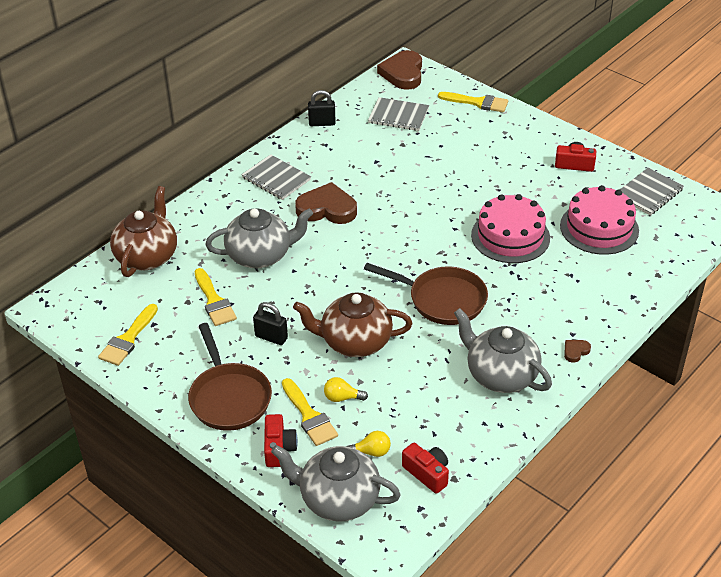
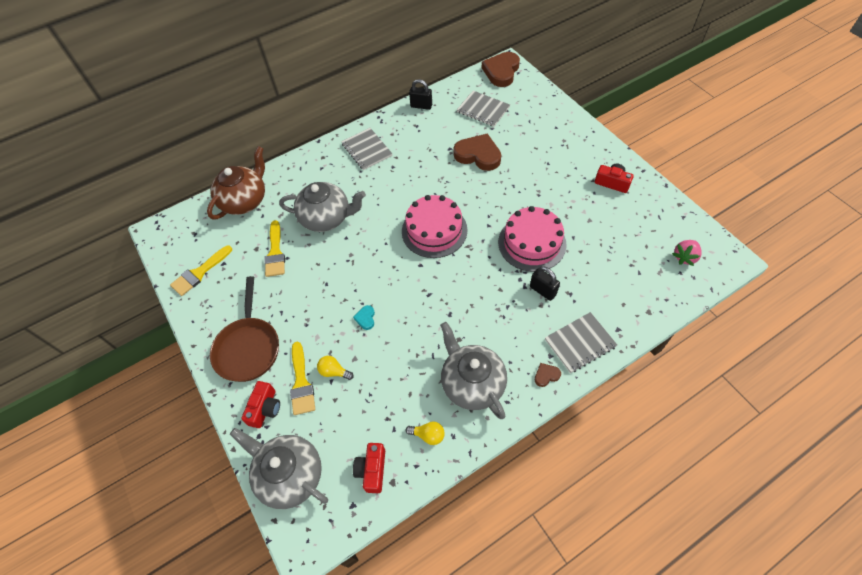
camera: 20 degrees right, 15 degrees up
(271, 337) = (303, 297): black padlock -> black padlock (542, 291)
(327, 209) = (394, 185): brown heart -> brown heart (478, 155)
(355, 342) = (365, 318): brown teapot -> turquoise heart
(371, 452) = (335, 433): yellow light bulb -> yellow light bulb (428, 435)
(427, 473) = (372, 470): red camera -> red camera turned 150 degrees counterclockwise
(442, 300) = (452, 294): brown pan -> none
(478, 102) = (552, 108): yellow brush -> none
(599, 228) = (612, 251): pink cake -> pink cake (434, 230)
(648, 193) = (668, 225): grey notebook -> grey notebook (580, 343)
(676, 219) = (684, 257): none -> pink strawberry

